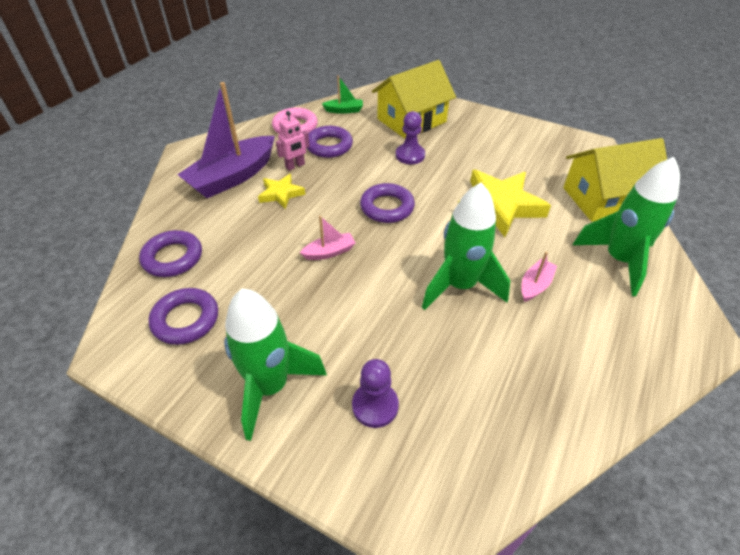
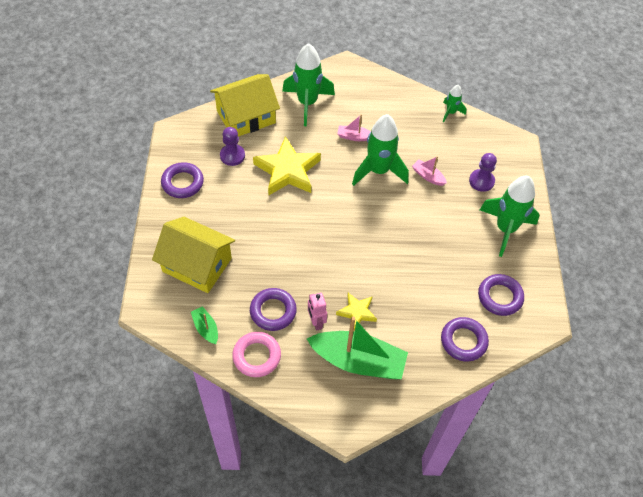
camera: 120 degrees left, 10 degrees up
(233, 177) = (358, 361): purple boat -> green boat
(295, 166) = (316, 322): pink robot -> pink robot turned 135 degrees counterclockwise
(329, 252) = (395, 249): pink boat -> pink boat (428, 176)
(387, 207) = (329, 235): purple ring -> purple ring (182, 183)
(410, 155) = (254, 245): purple pawn -> purple pawn (232, 156)
(550, 443) = (450, 113): none -> green rocket
(604, 199) = (246, 117): yellow house -> yellow house turned 75 degrees counterclockwise

